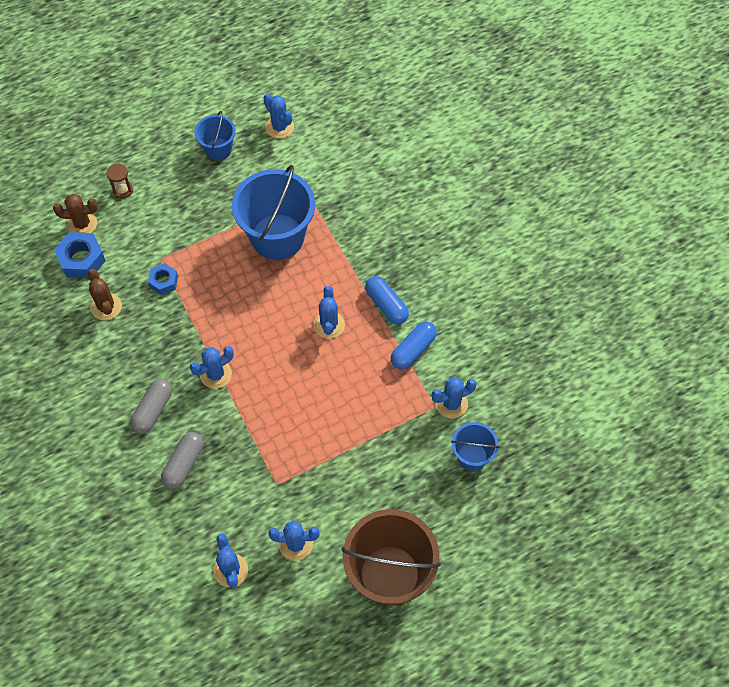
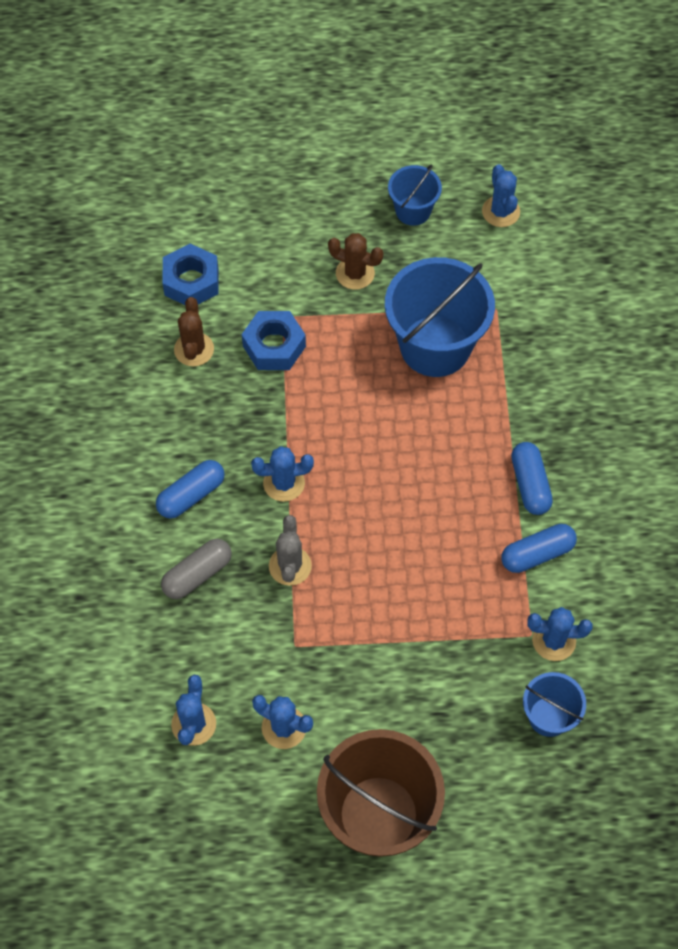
camera: 25 degrees right, 0 degrees up
(82, 224) = (211, 239): brown cactus -> brown cactus (355, 273)
(123, 190) = (277, 217): brown hourglass -> none
(153, 410) = (191, 495): grey capsule -> blue capsule
(163, 281) = (274, 346): blue nut -> blue nut, size x1.59
(247, 430) = (290, 566): none -> grey cactus
(329, 325) = (447, 480): blue cactus -> none

